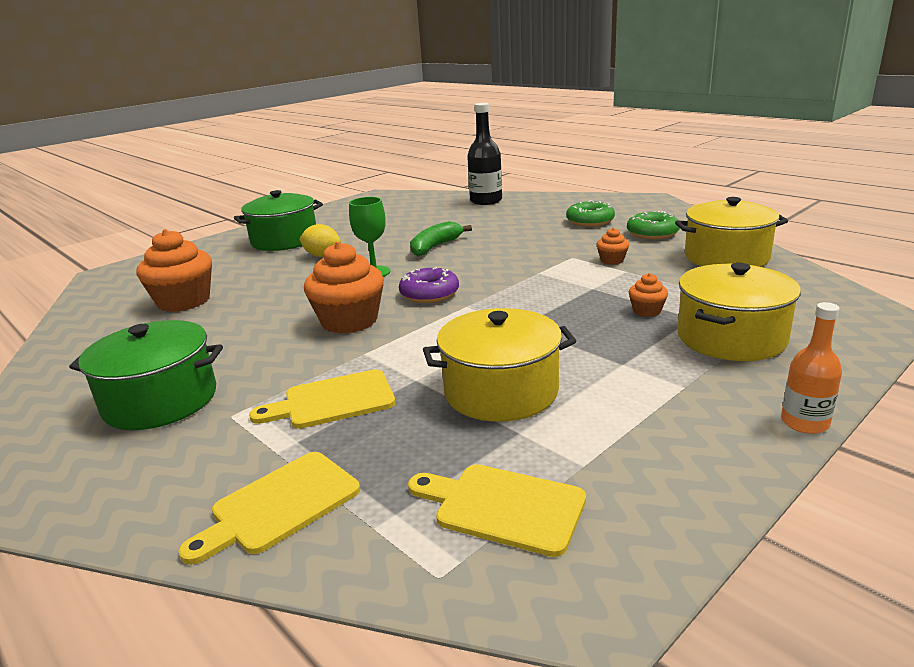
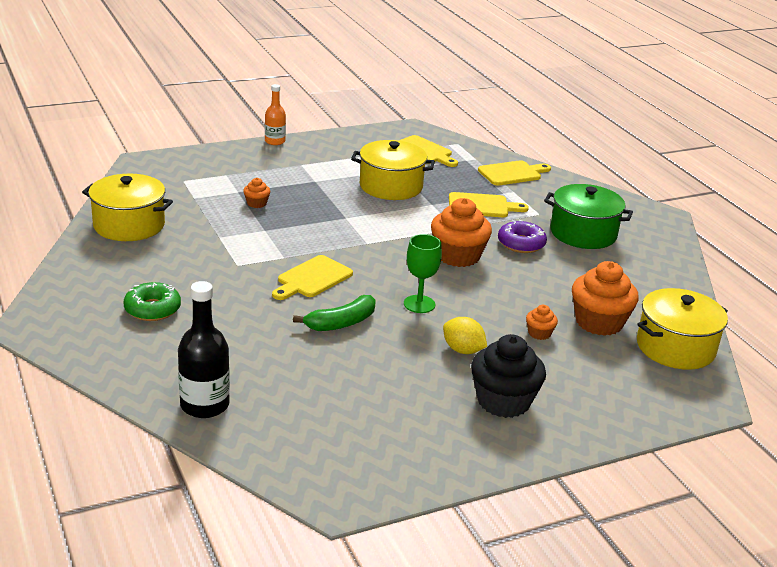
camera: 165 degrees left, 5 degrees up
(284, 240) = (503, 401): green pot -> black cupcake
(429, 294) = (386, 263): purple donut -> purple donut (521, 244)
(491, 265) = (312, 278): none -> yellow cutting board
(612, 260) = (213, 250): orange cupcake -> orange cupcake (539, 333)
(652, 233) = (130, 270): green donut -> none
(731, 338) = (239, 176): yellow pot -> yellow pot (675, 347)

